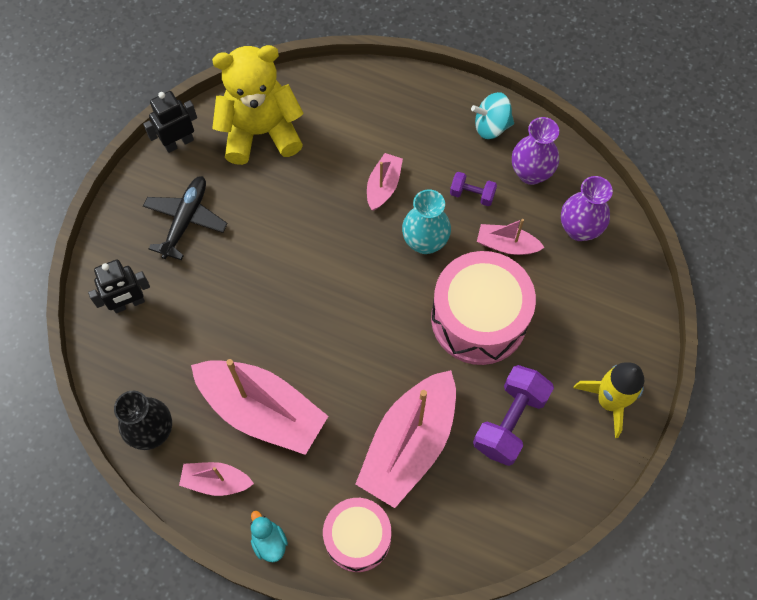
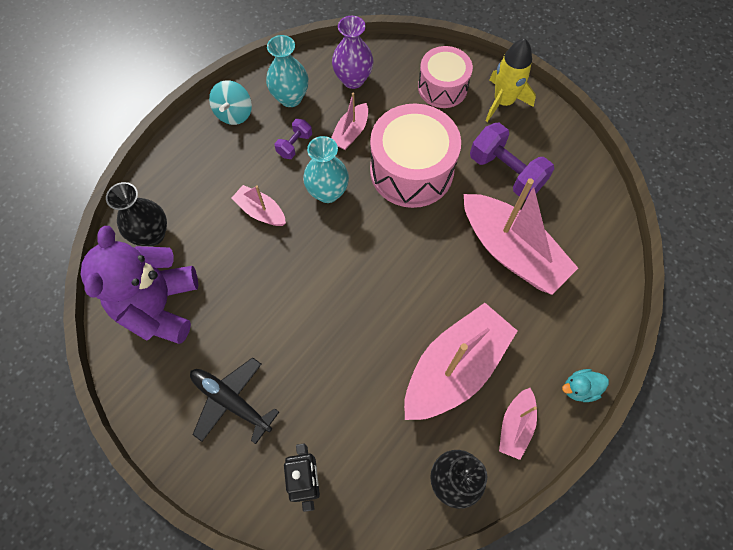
camera: 75 degrees left, 0 degrees up
(178, 142) = (137, 390): black robot -> none
(261, 132) = (159, 306): yellow teddy bear -> purple teddy bear
(330, 101) = (152, 235): none -> black vase
(357, 538) = (586, 312): pink drum -> pink drum (442, 87)
(531, 173) = (290, 98): purple vase -> turquoise vase

